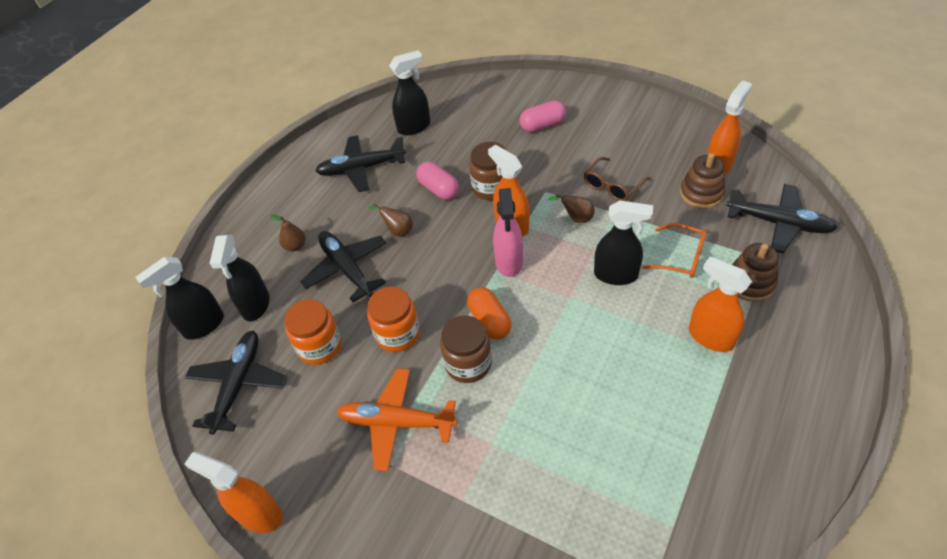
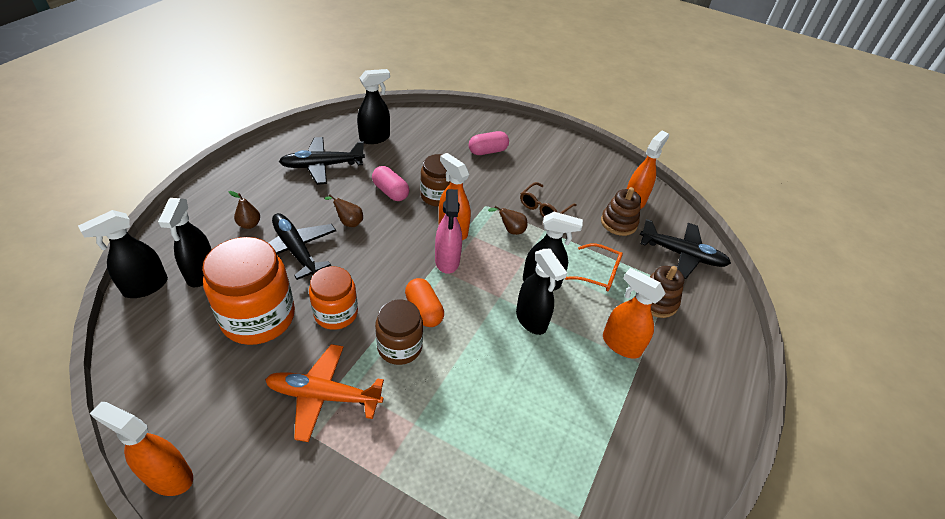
camera: 10 degrees left, 5 degrees down
(238, 385) = (170, 346): black plane -> none
(319, 346) = (258, 317): orange jar -> orange jar, size x1.63
(607, 319) = (531, 320): none -> black spray bottle

